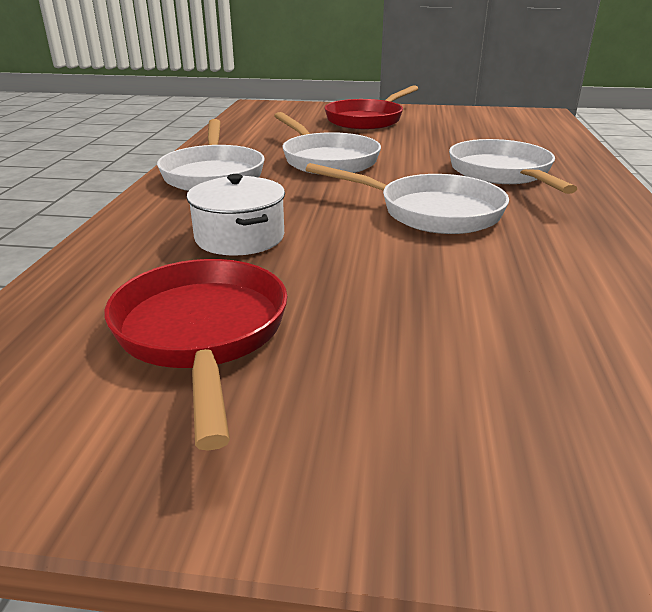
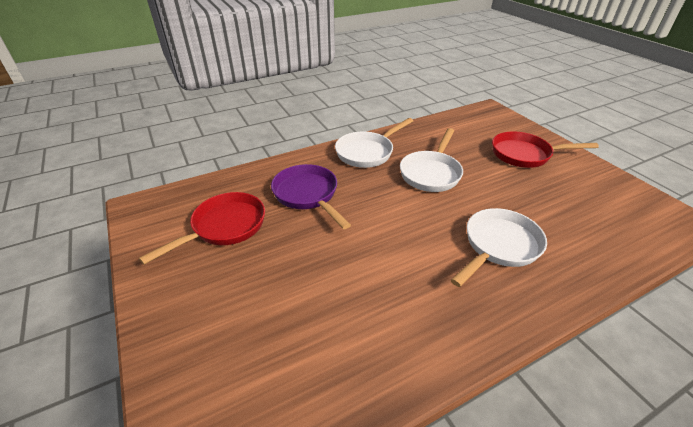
camera: 55 degrees right, 10 degrees up
(240, 237) = (308, 195): white pot -> purple pan
(431, 212) = (398, 239): white pan -> none

